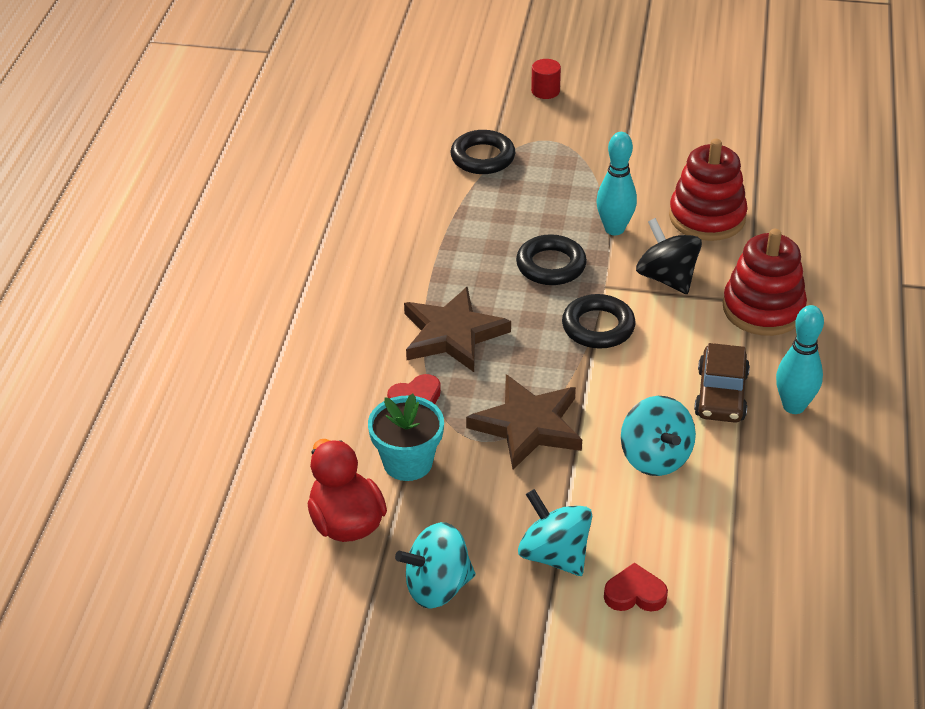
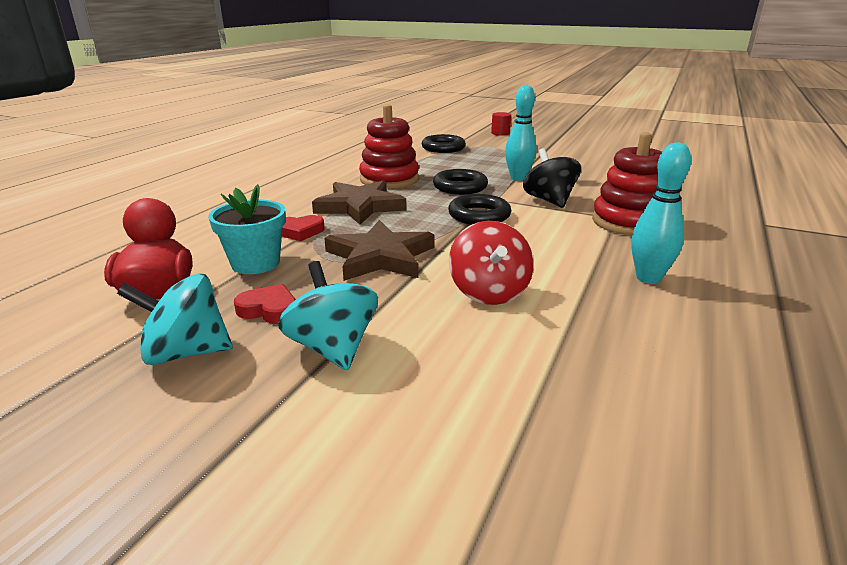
camera: 15 degrees right, 15 degrees down
(635, 594) = (401, 401): red heart -> red heart (269, 310)
(655, 457) = (489, 292): turquoise spinning top -> red spinning top
(707, 217) = (593, 180): red stacking toy -> red stacking toy (389, 179)
(721, 394) = (574, 262): brown car -> none

